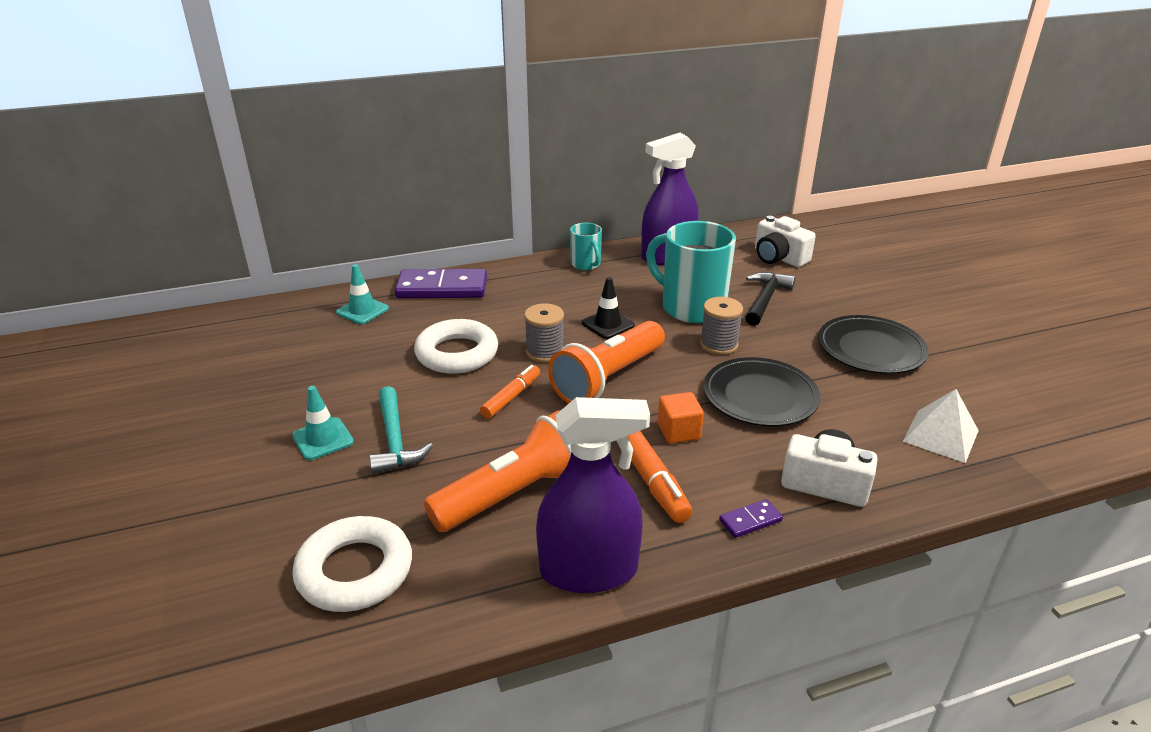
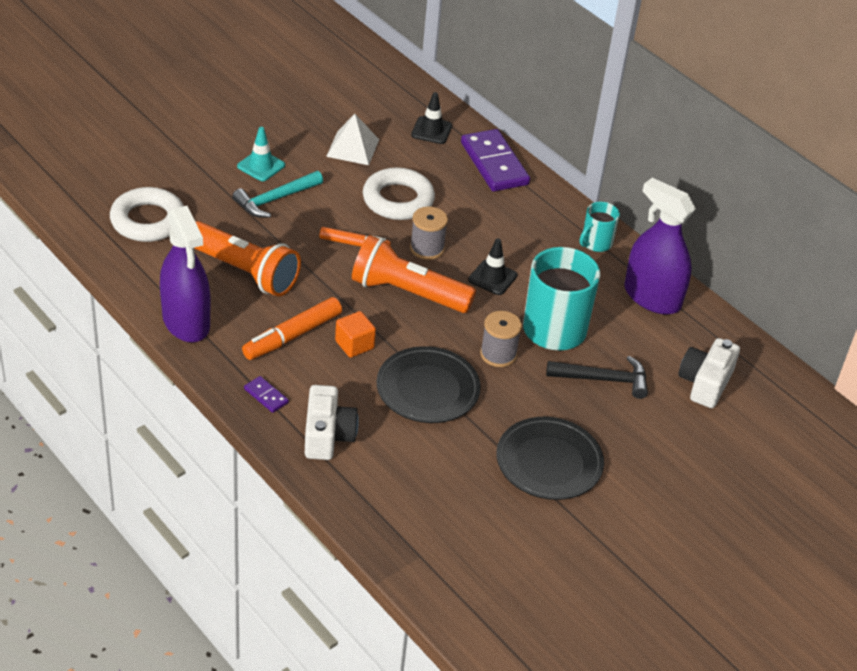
camera: 65 degrees right, 10 degrees up
(362, 310) = (431, 130): turquoise traffic cone -> black traffic cone
(941, 435) = (426, 510): white pyramid -> white pyramid (353, 148)

